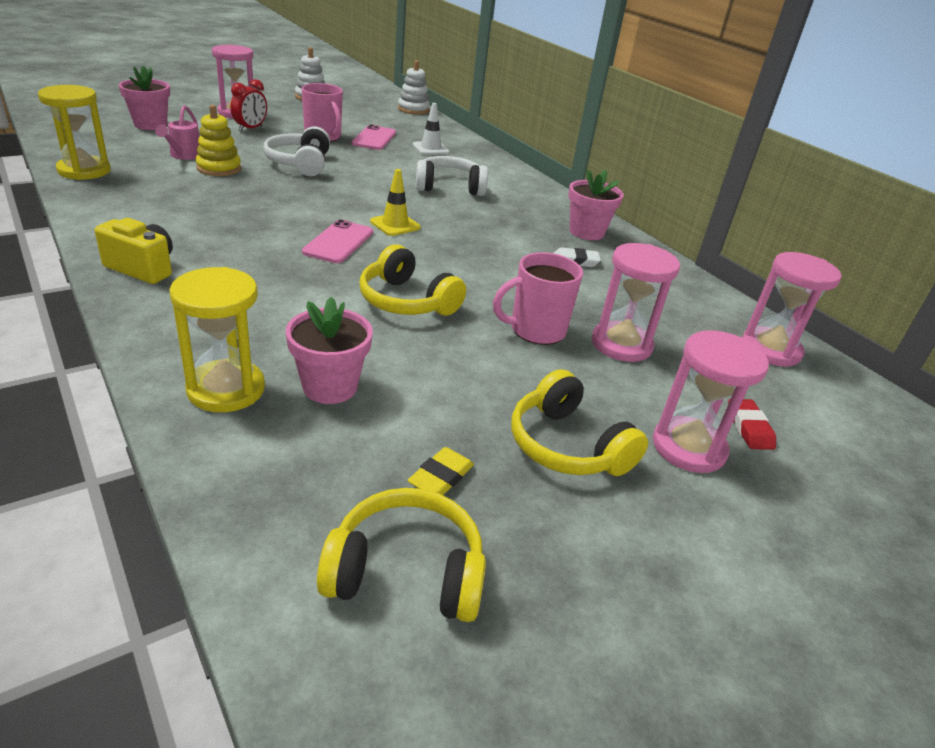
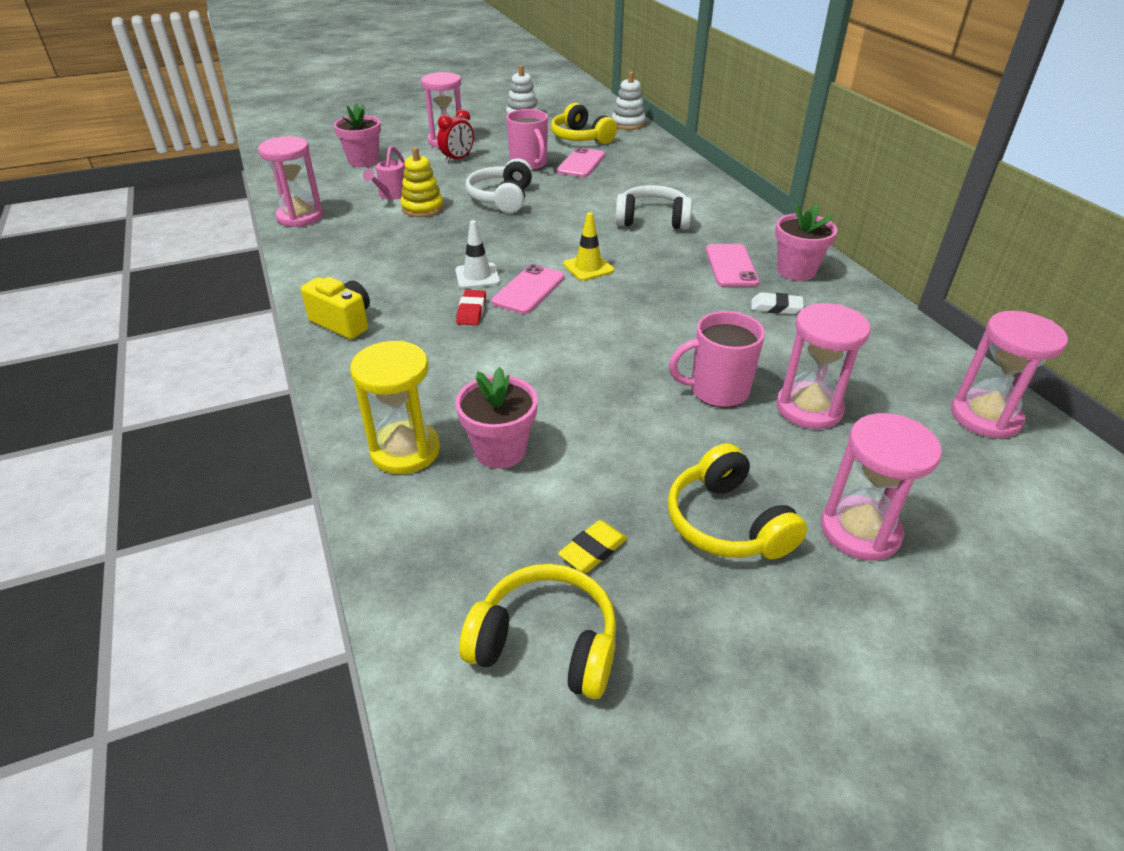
camera: 15 degrees right, 5 degrees up
(84, 170) = (300, 217): yellow hourglass -> pink hourglass
(406, 301) = (587, 357): yellow headphones -> yellow headphones (580, 138)
(430, 148) = (639, 172): white traffic cone -> white traffic cone (477, 276)
(528, 227) = (731, 266): none -> pink phone
(749, 428) = (936, 511): red eraser -> red eraser (471, 311)

